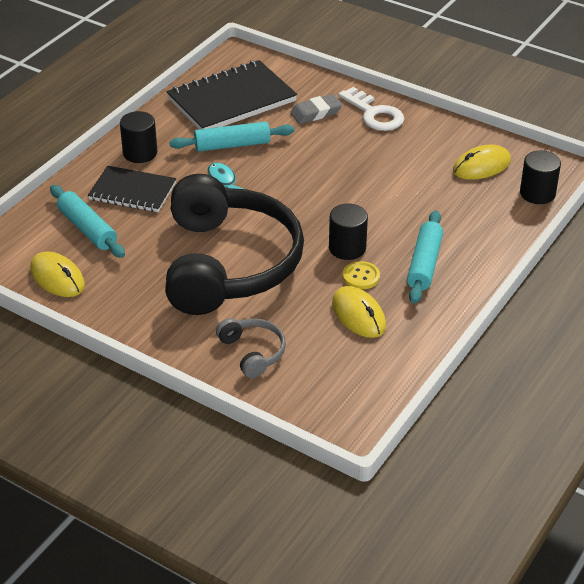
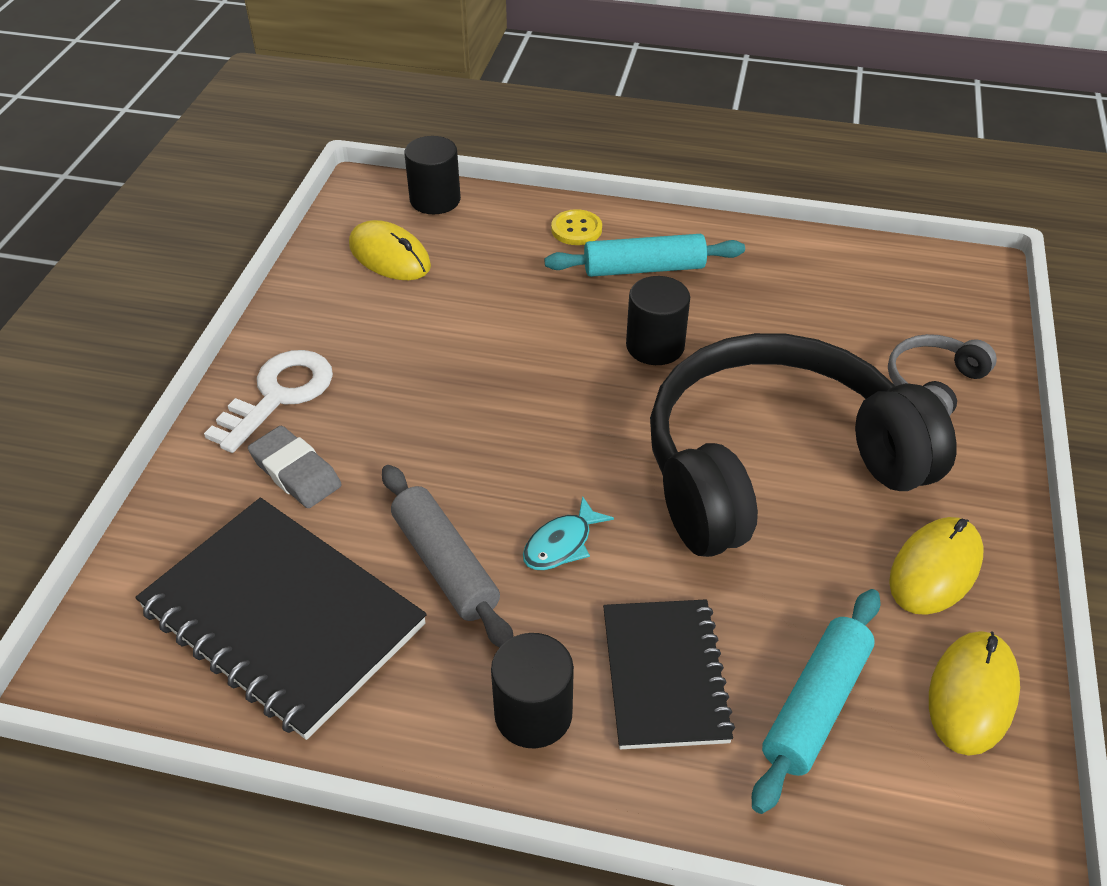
camera: 110 degrees left, 5 degrees up
(232, 145) = (444, 565): turquoise rolling pin -> grey rolling pin
(358, 315) = (785, 305): yellow mouse -> yellow mouse (935, 569)
(361, 276) = (708, 319): yellow button -> yellow button (576, 229)

